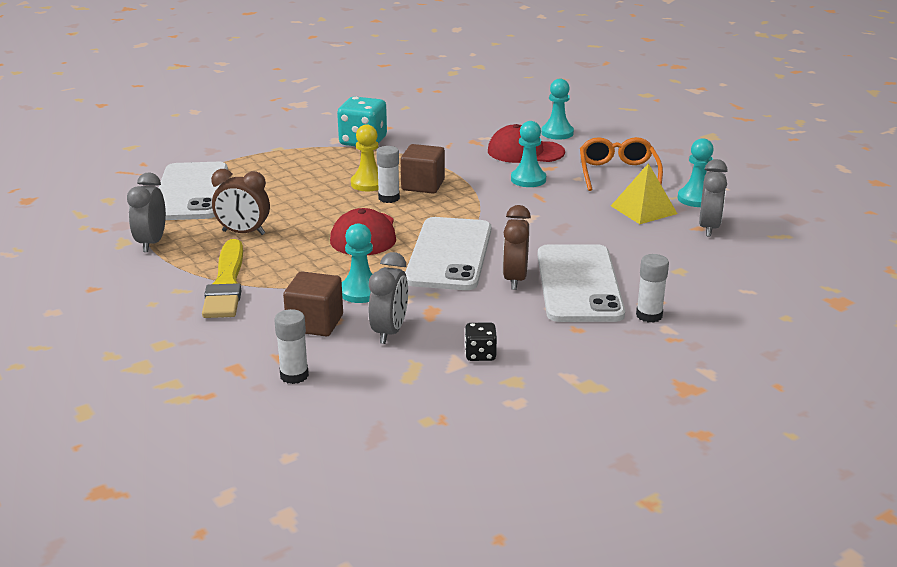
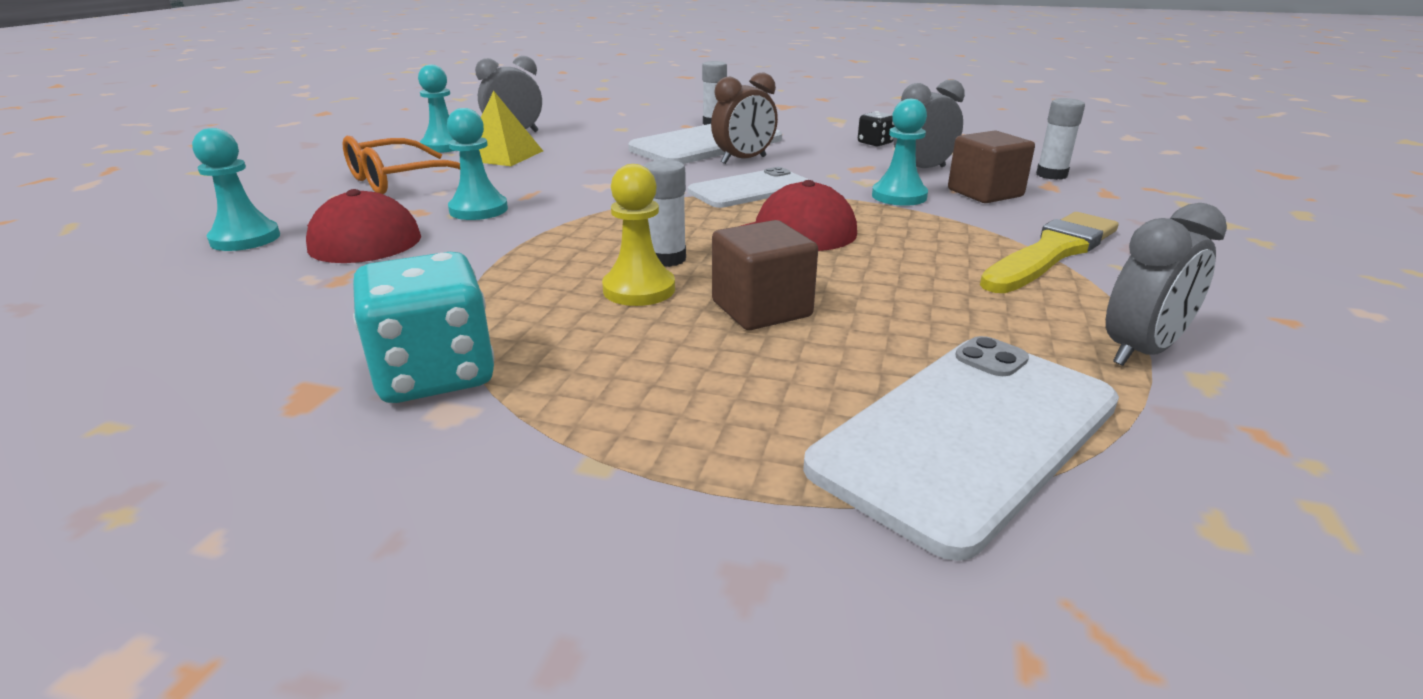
camera: 130 degrees left, 0 degrees up
(243, 233) = (952, 301): brown clock -> none
(423, 185) = (587, 255): brown cube -> brown cube (761, 309)
(449, 254) = (750, 189): white phone -> white phone, size x0.66

